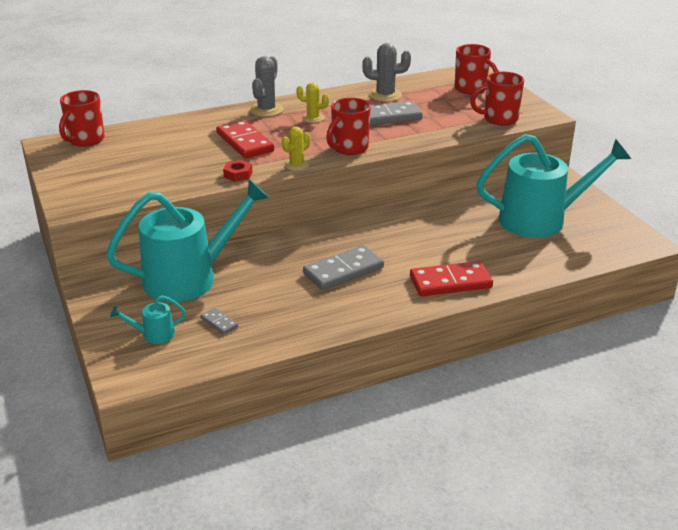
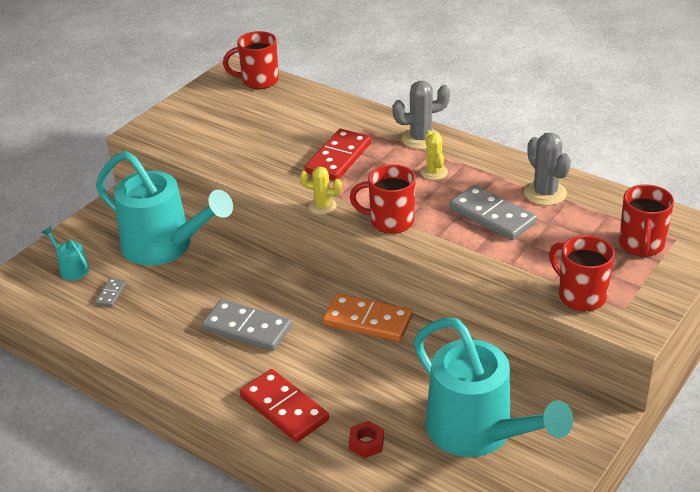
camera: 60 degrees right, 5 degrees up
(238, 174) = (271, 183): red nut -> red nut (366, 443)
(392, 221) = (367, 321): none -> orange domino

